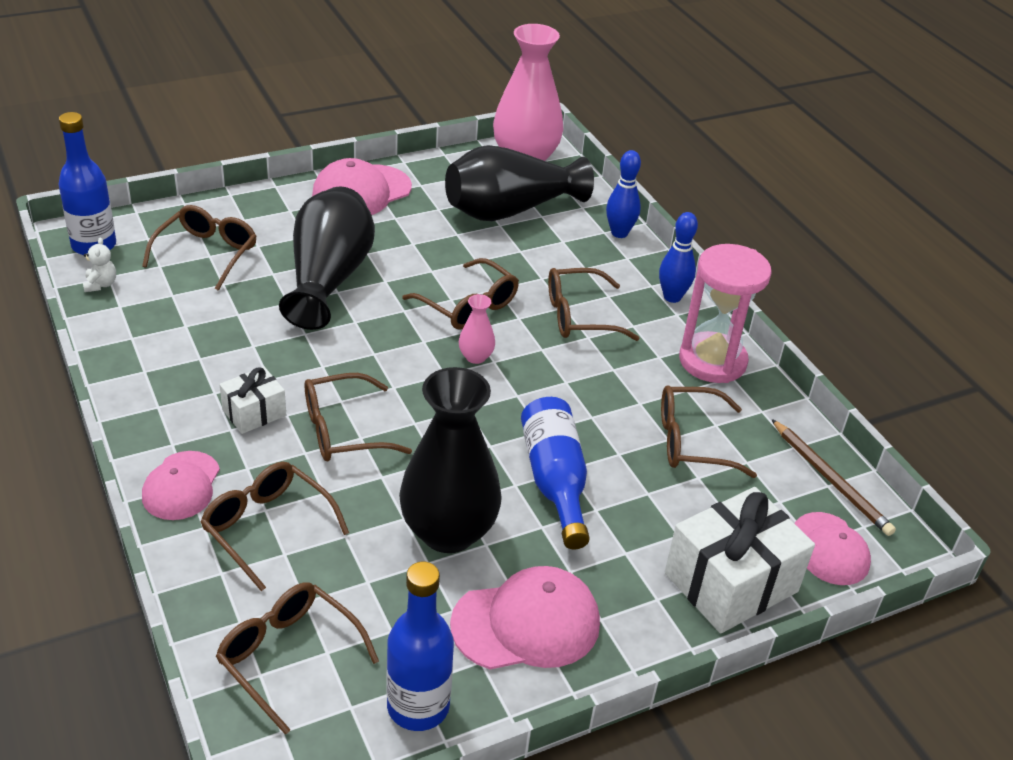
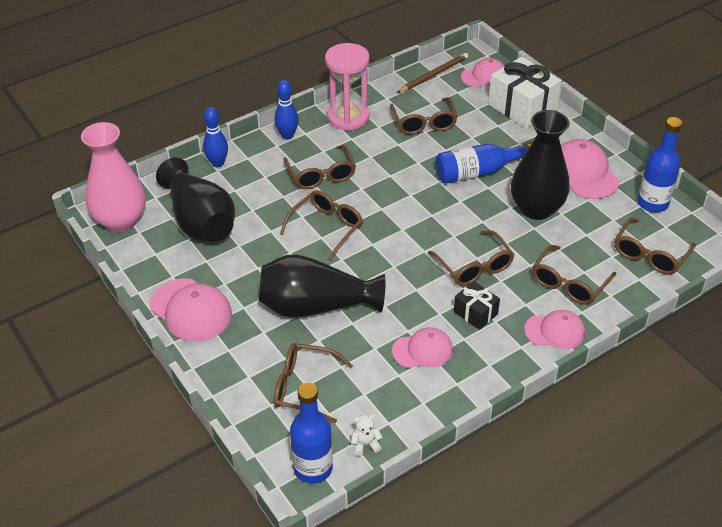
camera: 95 degrees left, 5 degrees up
(213, 352) = (422, 350): none -> pink cap
(254, 412) = (475, 313): white gift -> black gift
(475, 357) = (380, 217): pink vase -> none

